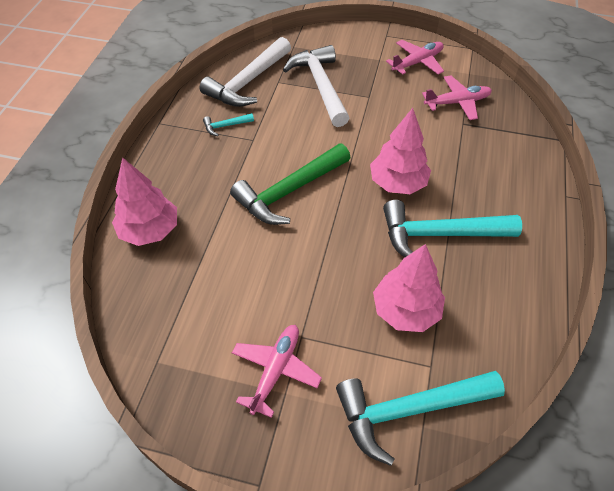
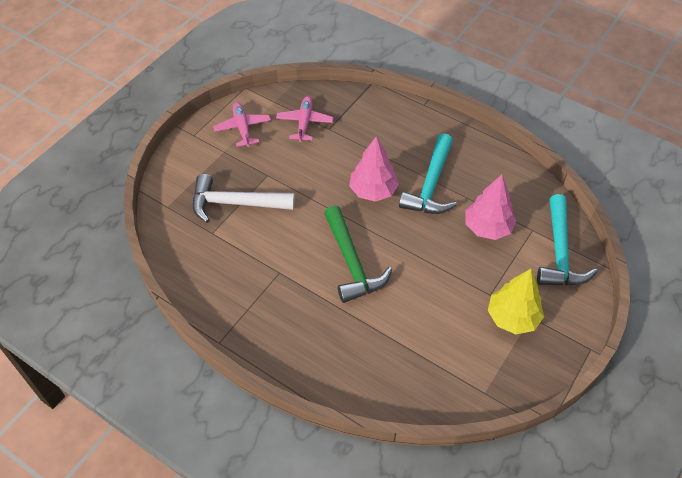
camera: 70 degrees left, 0 degrees up
(150, 230) = (354, 374): pink tree -> none
(225, 126) = (251, 289): turquoise hammer -> none
(248, 82) = (199, 256): white hammer -> none
(275, 370) = (512, 317): pink plane -> yellow tree

